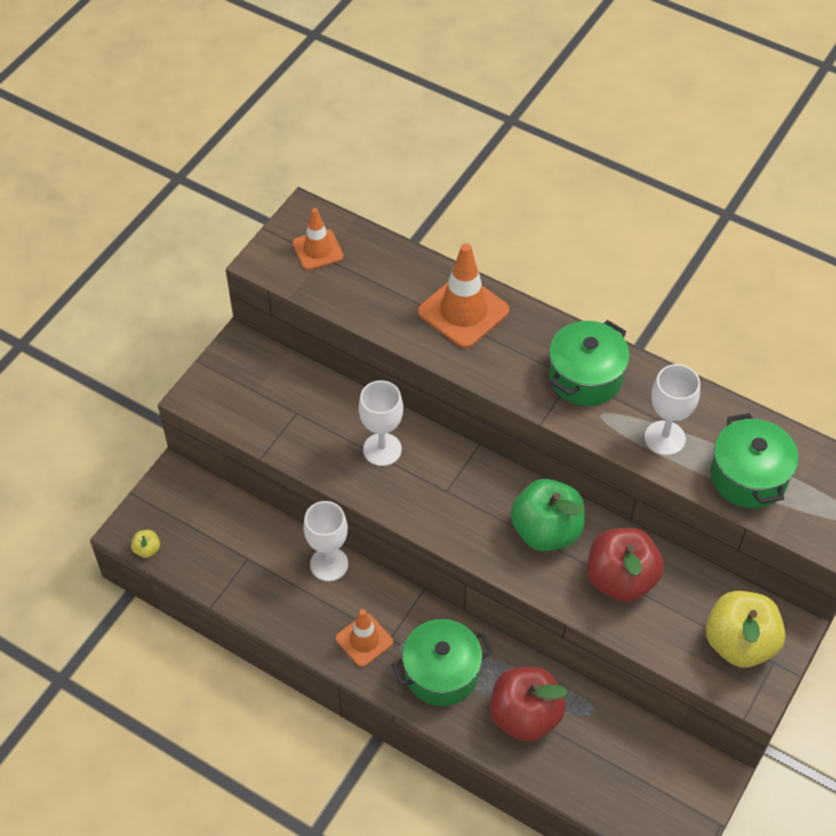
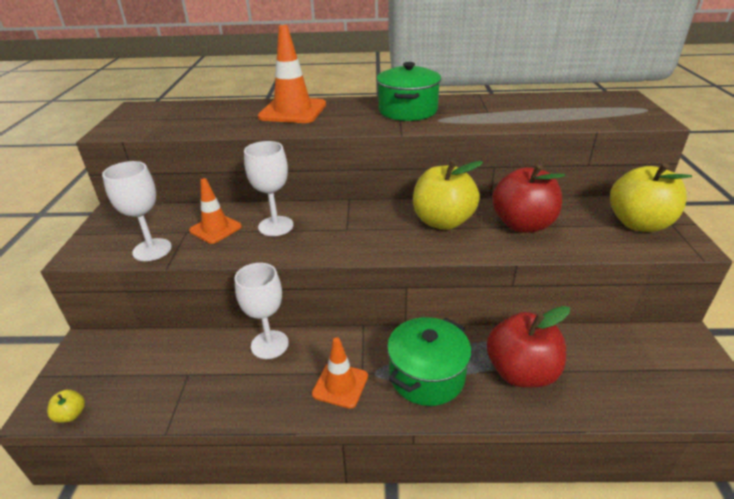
camera: 30 degrees left, 20 degrees down
(317, 250) = (156, 117): orange traffic cone -> orange traffic cone (215, 229)
(546, 531) = (443, 221): green apple -> yellow apple
(664, 438) = (491, 116): white goblet -> white goblet (152, 250)
(748, 477) = (563, 114): green pot -> none

